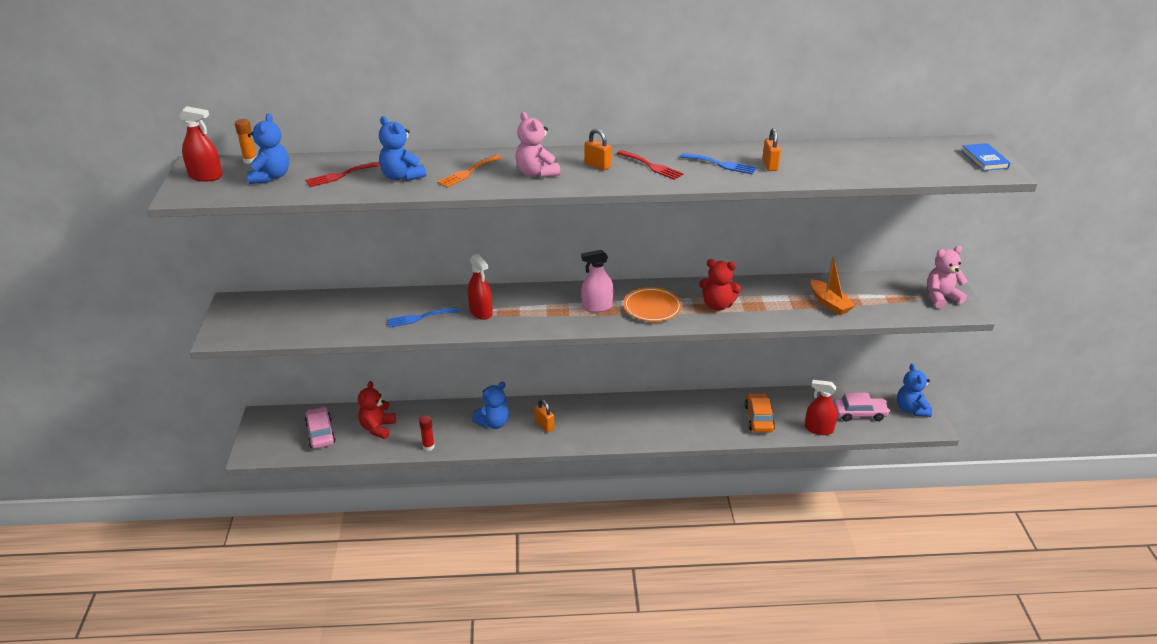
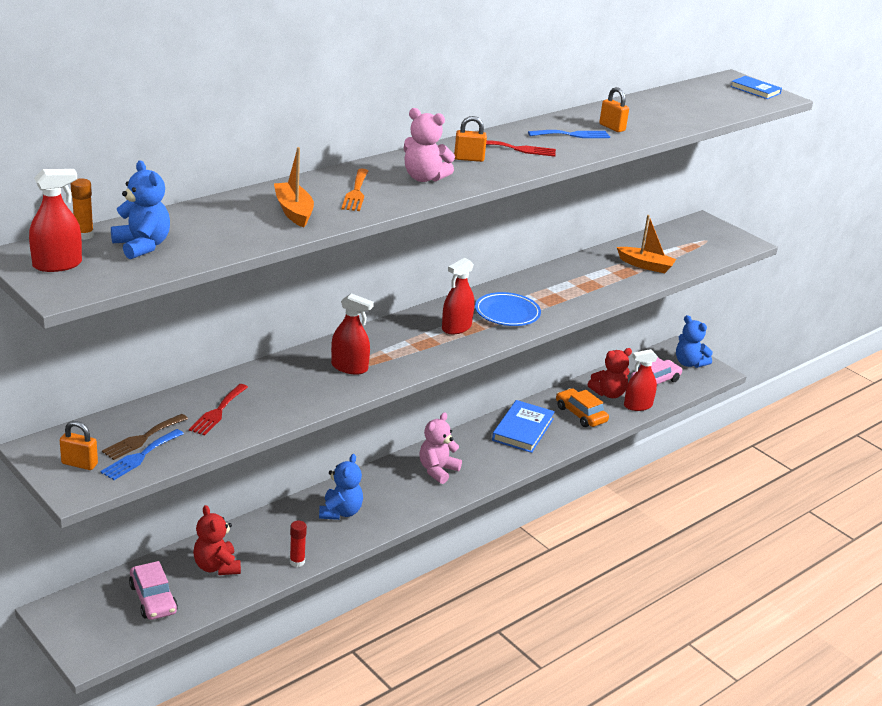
camera: 40 degrees left, 5 degrees down
(293, 317) = (142, 438): none -> brown fork
(320, 433) = (153, 599): pink car -> pink car turned 150 degrees counterclockwise
(341, 175) = (223, 225): red fork -> red fork (218, 412)
(402, 176) = (294, 211): blue teddy bear -> orange boat
(419, 318) = (291, 393): blue fork -> blue fork (140, 456)
(544, 426) = (395, 494): orange padlock -> orange padlock (79, 464)
(597, 307) = (456, 327): pink spray bottle -> red spray bottle
(652, 308) = (507, 313): orange plate -> blue plate
(695, 413) = (523, 429): none -> blue book
(717, 305) = (560, 294): red teddy bear -> red teddy bear (608, 393)
(941, 297) = (719, 237): pink teddy bear -> pink teddy bear (437, 470)

